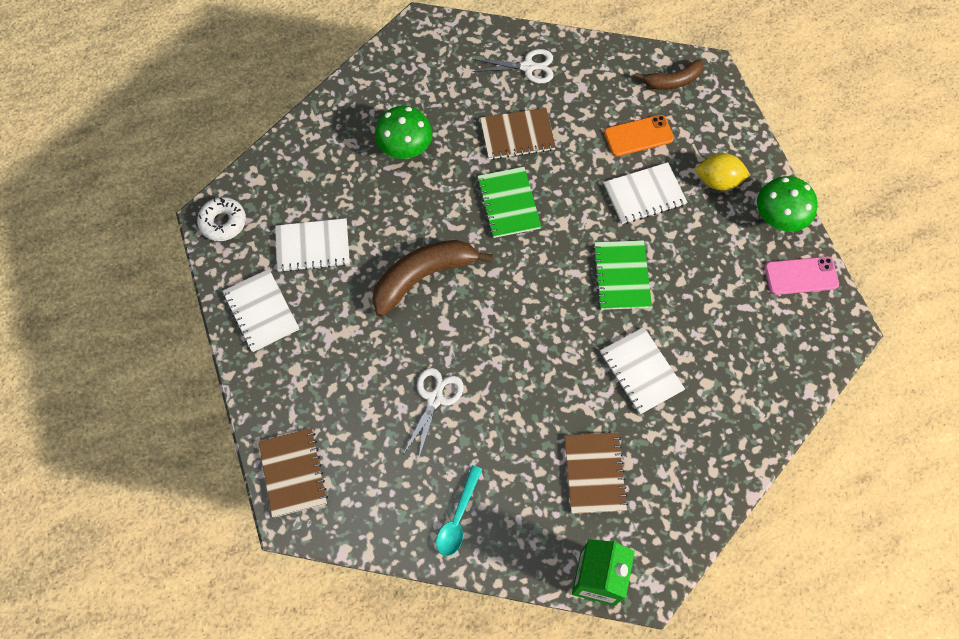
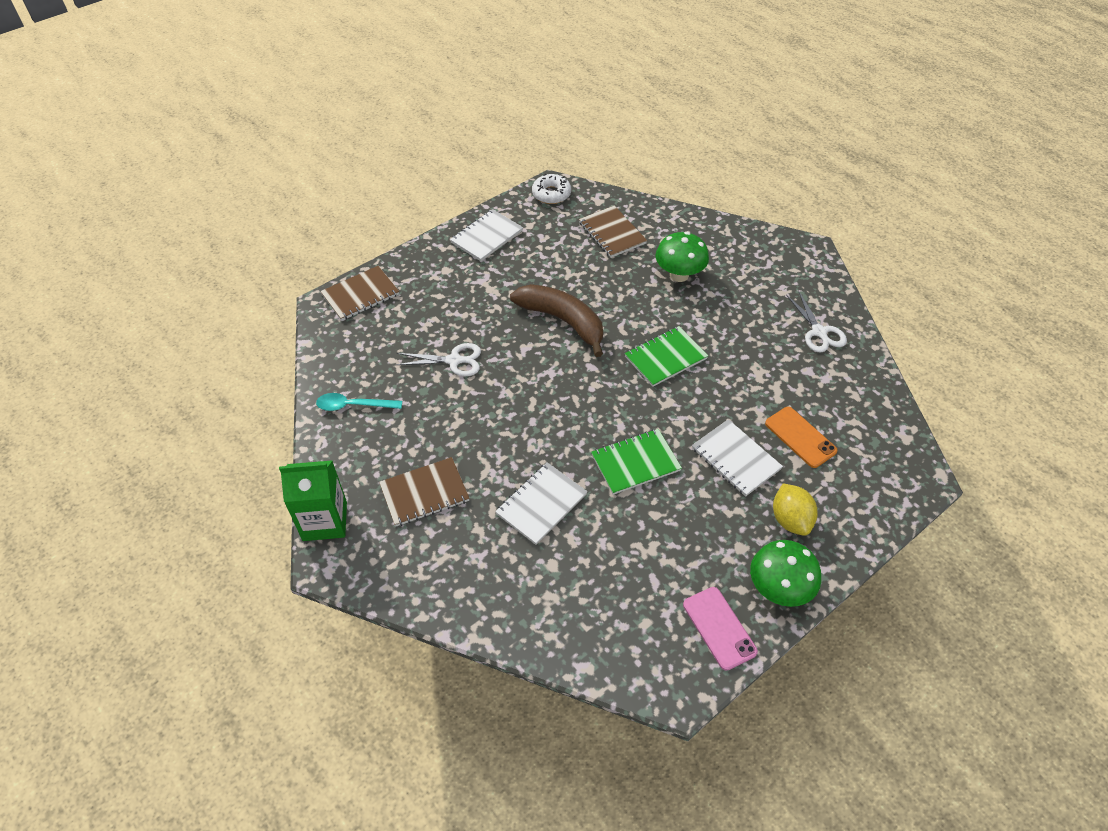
camera: 70 degrees right, 15 degrees down
(313, 246) = (557, 247): white notebook -> none
(517, 135) = (740, 344): brown notebook -> brown notebook (612, 233)
(672, 81) = (885, 449): brown banana -> none

